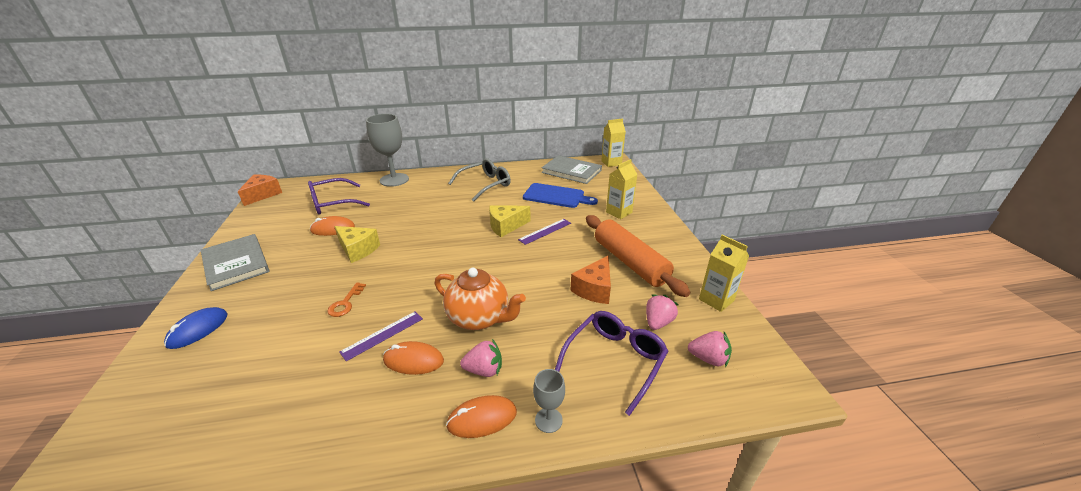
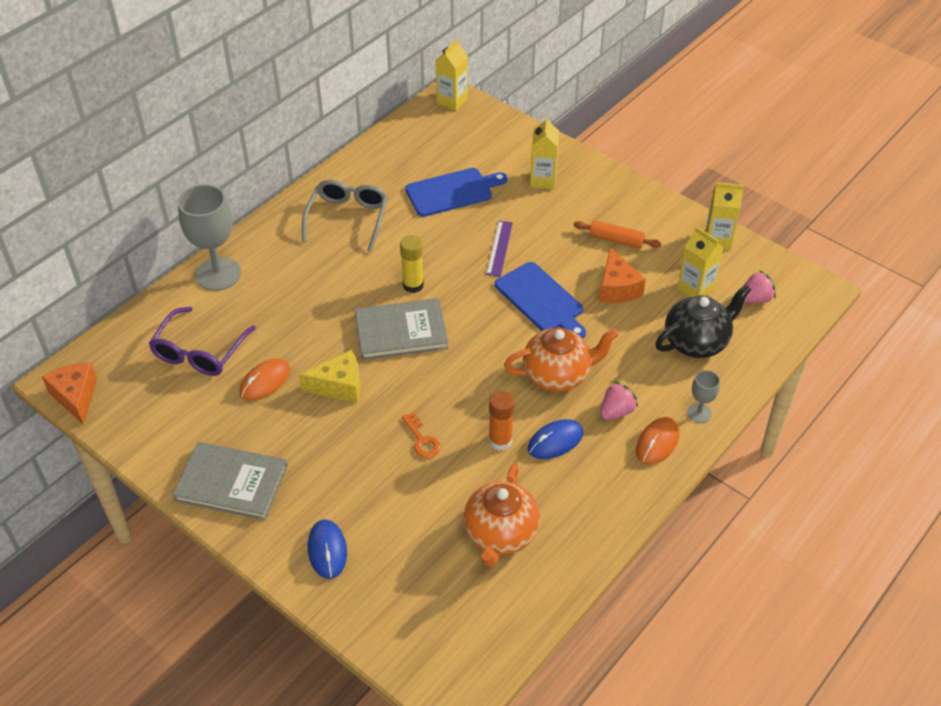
camera: 40 degrees left, 15 degrees up
(280, 400) = (500, 534): none -> orange teapot
(382, 335) = (500, 441): purple ruler -> orange glue stick
(413, 360) = (555, 441): orange mouse -> blue mouse
(470, 225) = (413, 285): none -> yellow glue stick
(506, 226) = (452, 265): yellow cheese -> none
(532, 269) = (541, 300): none -> blue cutting board
(571, 171) = (422, 141): grey book -> grey book (401, 331)
(615, 360) = (697, 342): purple glasses -> black teapot
(630, 262) = (616, 240): orange rolling pin -> orange rolling pin, size x0.52
(658, 322) = (695, 289): pink strawberry -> yellow carton

